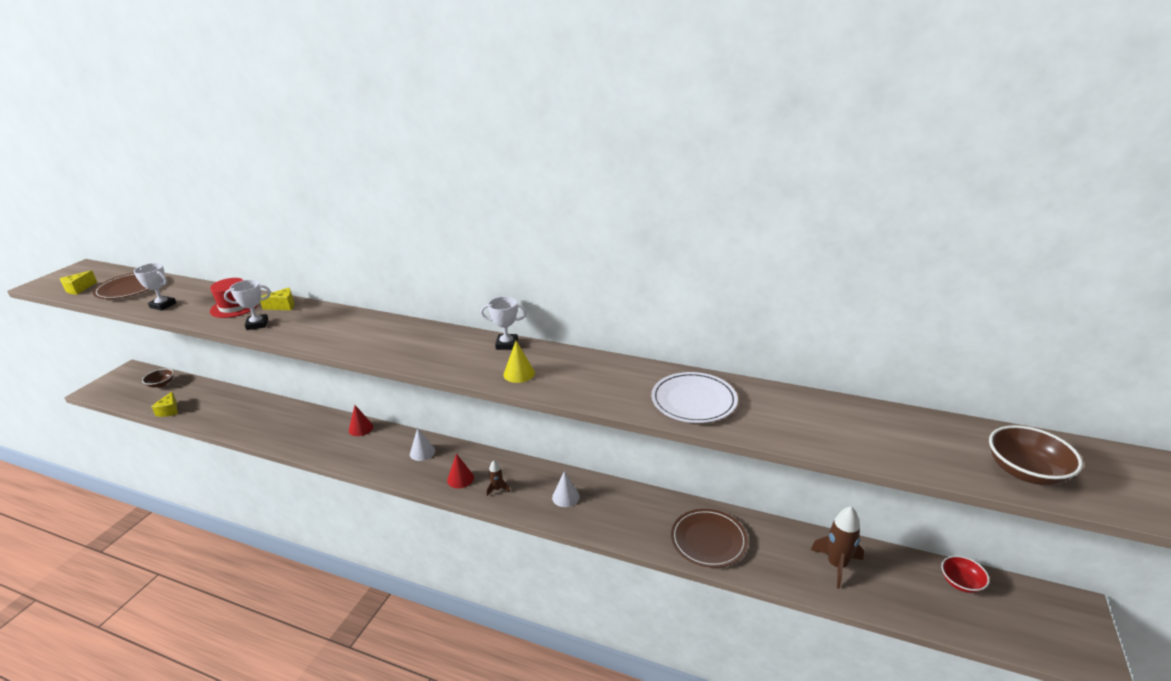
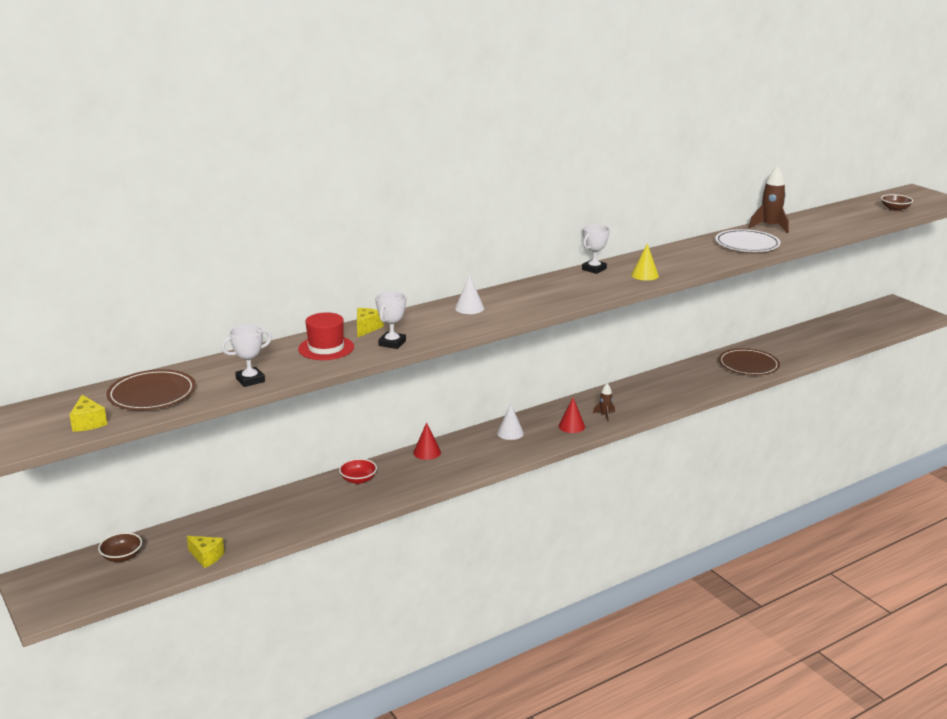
camera: 55 degrees left, 5 degrees down
(565, 497) = (647, 394): white cone -> white cone (469, 308)
(836, 565) = (809, 340): brown rocket -> brown rocket (769, 227)
(961, 582) = (853, 318): red bowl -> red bowl (358, 479)
(1025, 471) = (895, 209): brown bowl -> brown bowl, size x0.66

